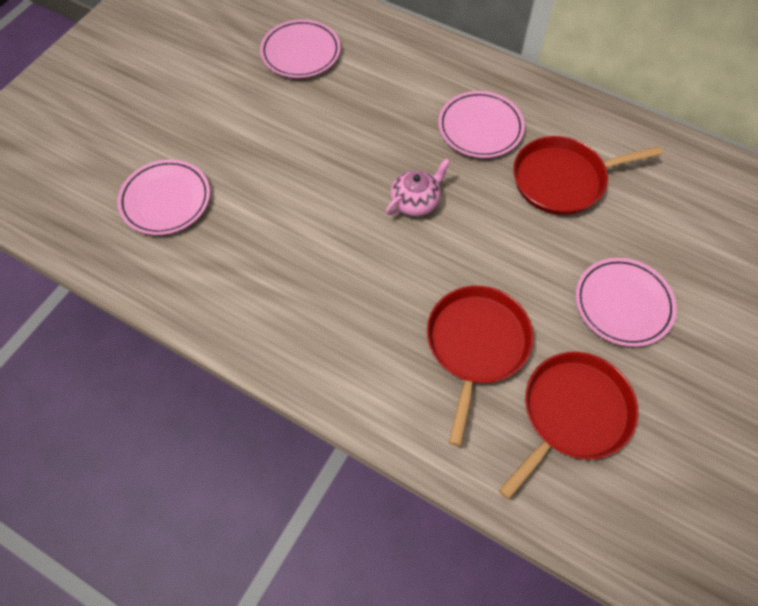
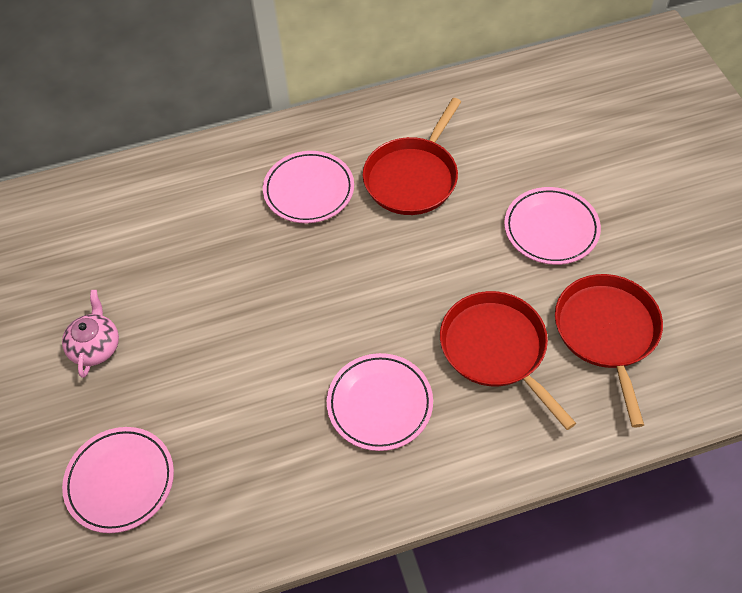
camera: 45 degrees left, 5 degrees down
(301, 53) = (84, 254): pink plate -> pink plate (380, 404)
(416, 201) = (329, 288): pink teapot -> pink teapot (96, 346)

